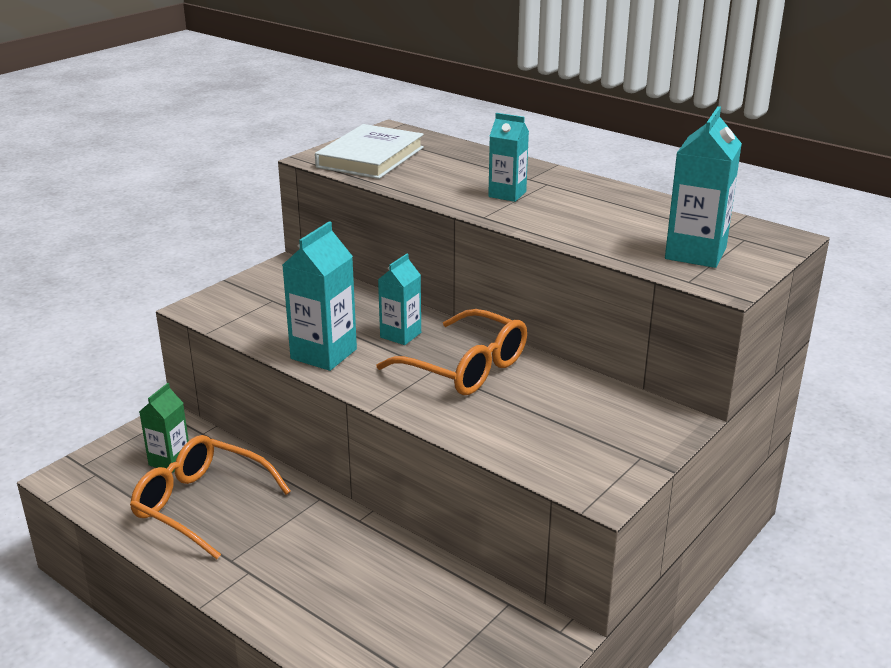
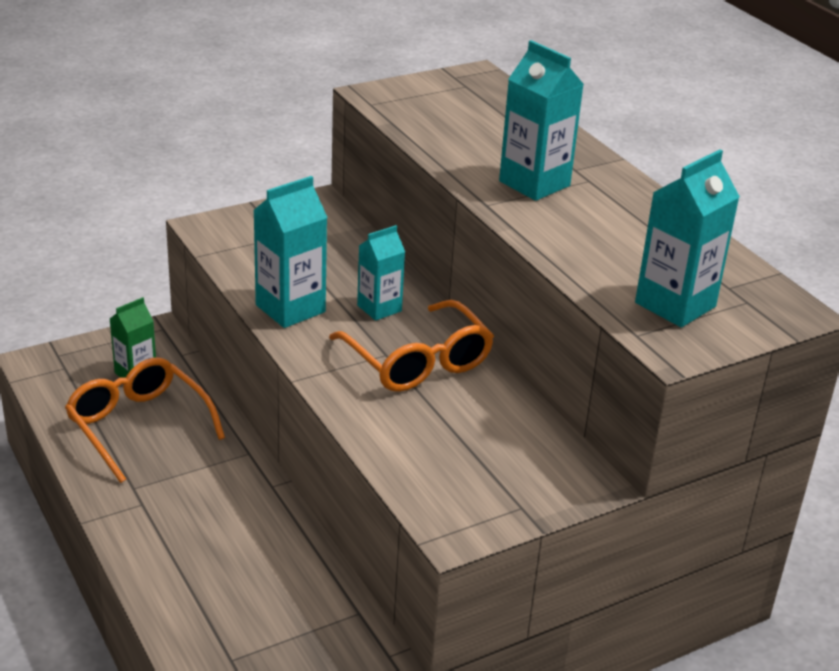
camera: 20 degrees right, 5 degrees up
(370, 157) = (428, 105): white book -> none
(507, 194) = (534, 183): turquoise carton -> turquoise carton, size x1.55

